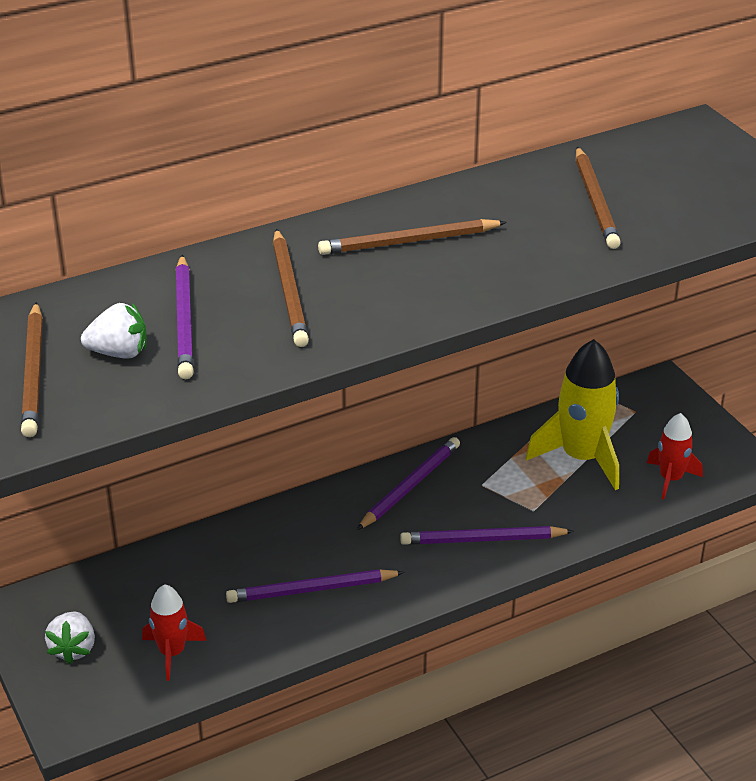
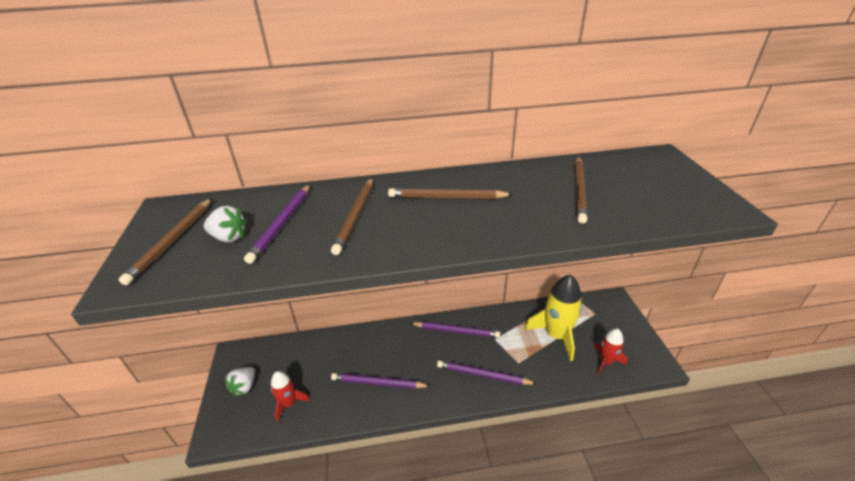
camera: 20 degrees right, 0 degrees up
(410, 486) = (456, 331): purple pencil -> purple pencil turned 45 degrees clockwise

